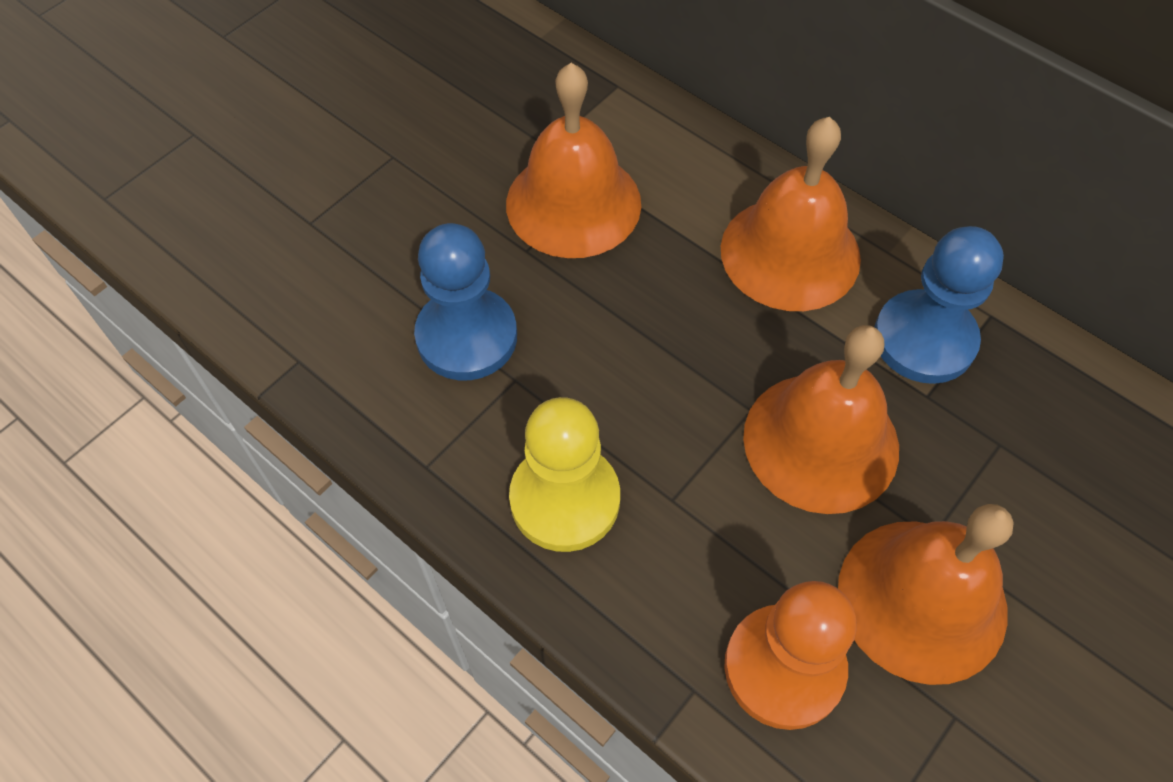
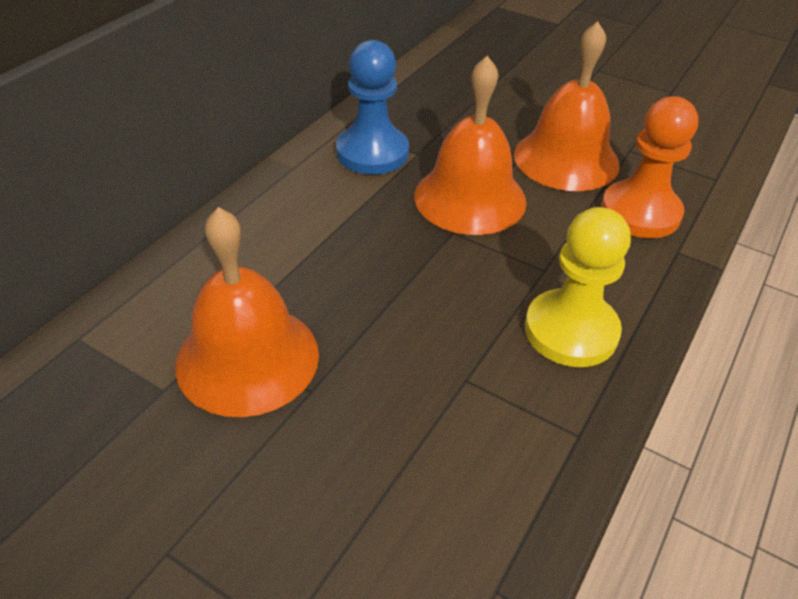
camera: 100 degrees left, 15 degrees down
(467, 336) = (427, 425): blue pawn -> none
(790, 253) = (300, 214): orange bell -> none

